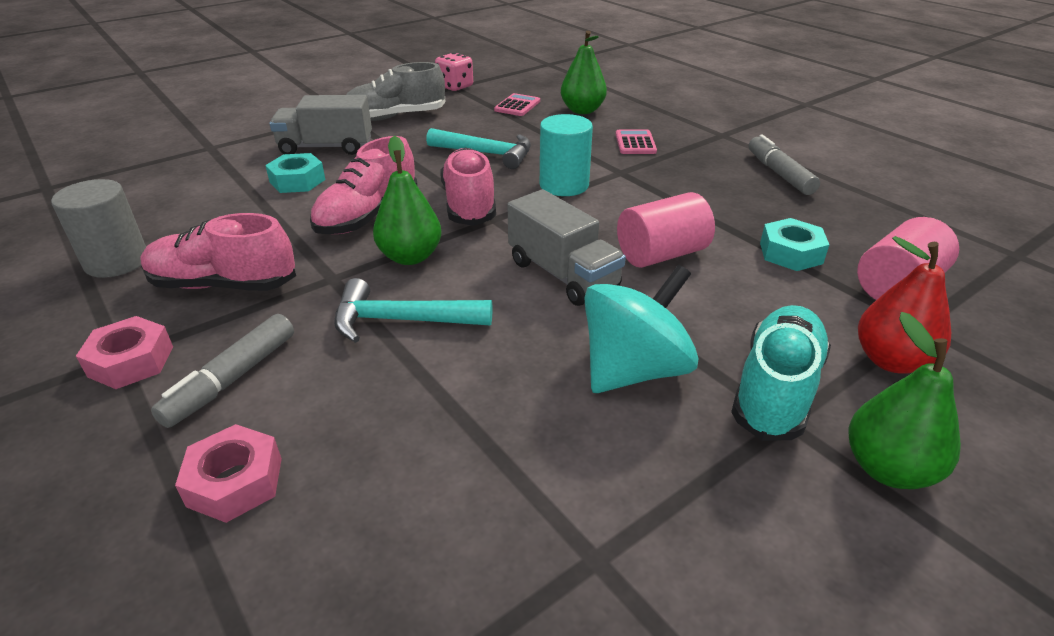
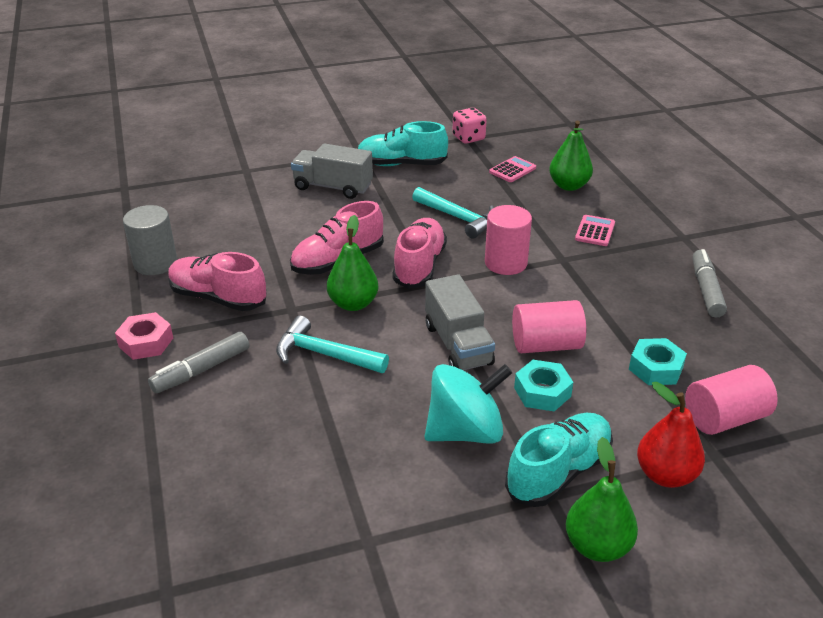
camera: 20 degrees right, 0 degrees up
(235, 482) = (183, 437): pink nut -> none
(297, 181) = (299, 216): turquoise nut -> turquoise nut (542, 392)
(395, 117) = (401, 164): grey shoe -> turquoise shoe
(564, 185) = (506, 263): turquoise cylinder -> pink cylinder

